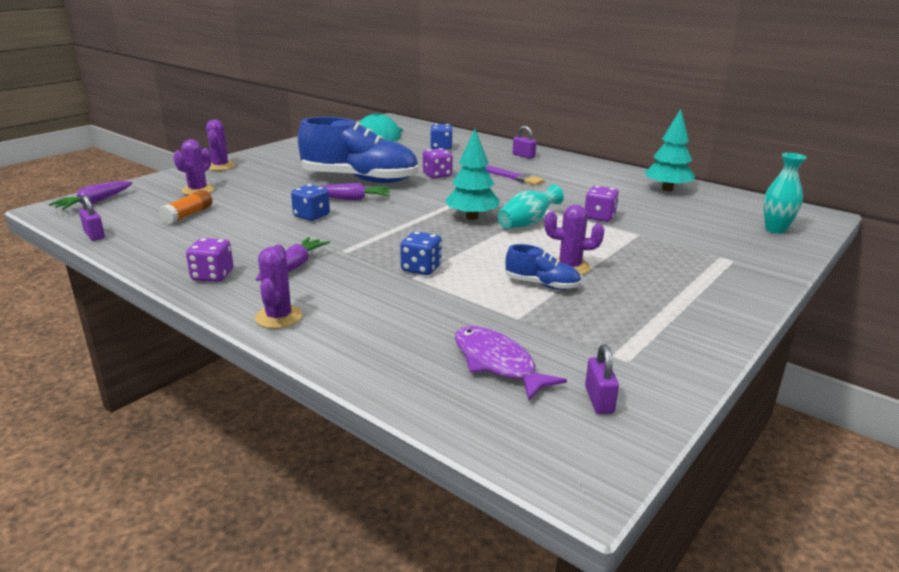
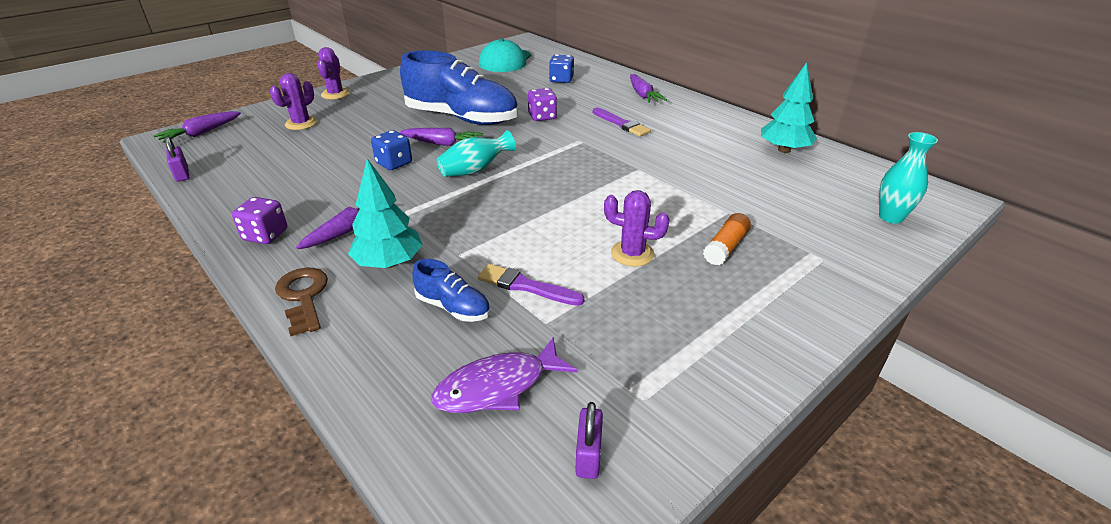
camera: 10 degrees right, 10 degrees up
(188, 215) = (278, 154): orange glue stick -> orange glue stick (725, 247)
(278, 317) = (303, 297): purple cactus -> brown key
(421, 268) = (473, 243): blue dice -> none
(472, 217) = (555, 176): turquoise tree -> turquoise tree (389, 263)
(486, 295) = (526, 286): none -> purple brush
(497, 363) = (498, 386): purple fish -> purple fish turned 90 degrees counterclockwise
(523, 156) = (643, 95): purple padlock -> purple carrot
(527, 223) = (610, 188): turquoise vase -> turquoise vase (475, 170)
(542, 284) = (592, 276): blue shoe -> blue shoe (453, 307)
(599, 217) = (692, 185): purple dice -> none

